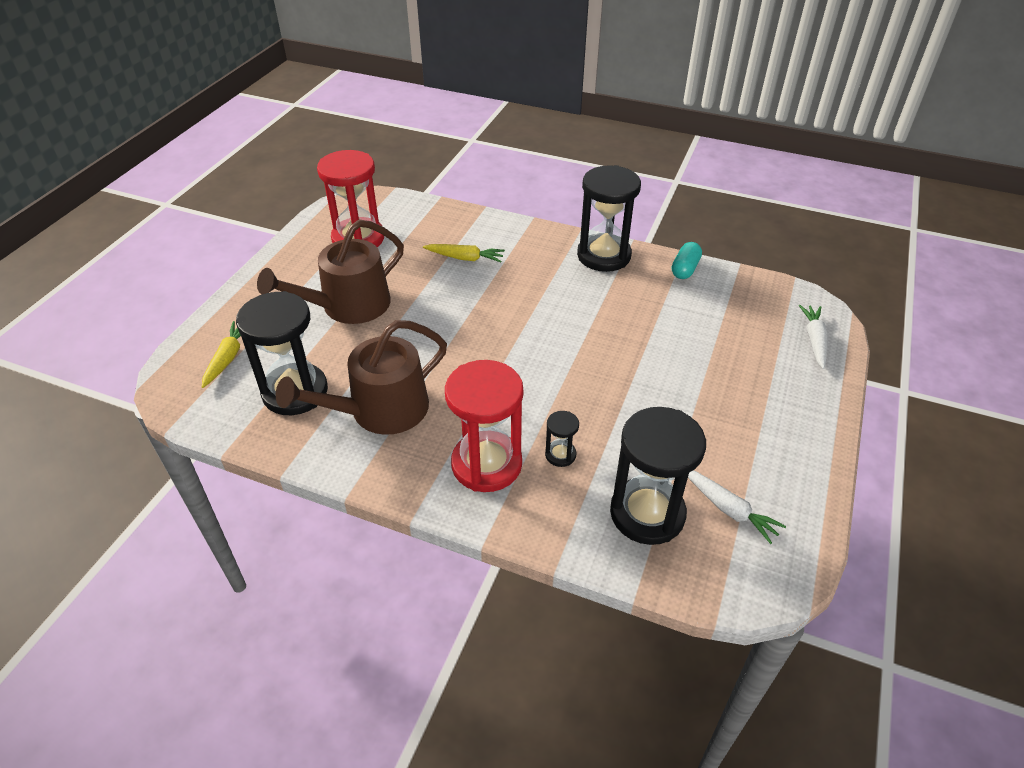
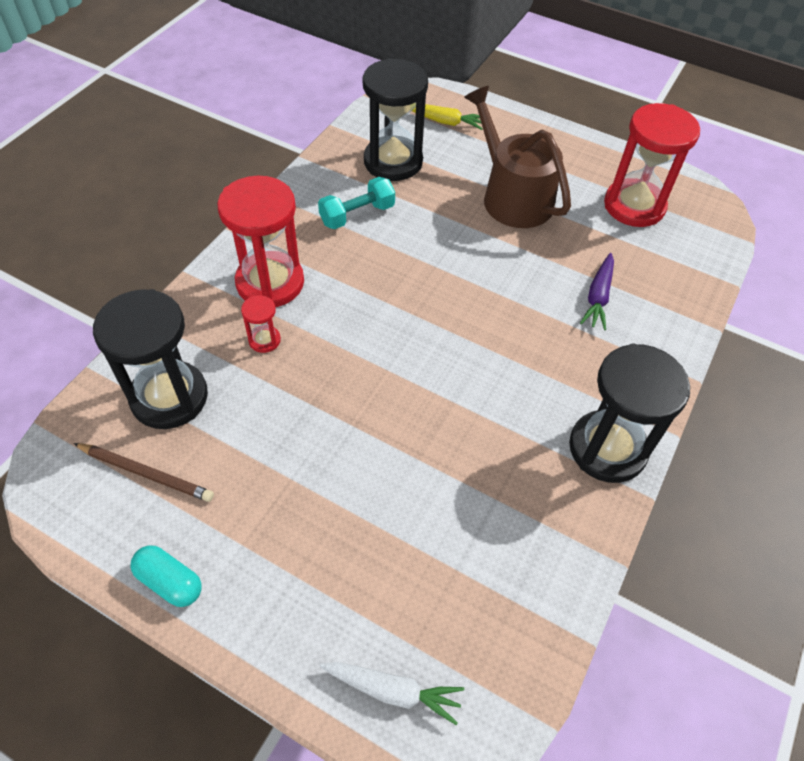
camera: 95 degrees right, 10 degrees up
(380, 410) = (357, 215): brown watering can -> turquoise dumbbell
(465, 258) = (598, 297): yellow carrot -> purple carrot
(560, 455) = (264, 340): black hourglass -> red hourglass
(685, 269) = (575, 551): turquoise capsule -> turquoise capsule (170, 581)
(729, 510) = (146, 473): white carrot -> brown pencil

